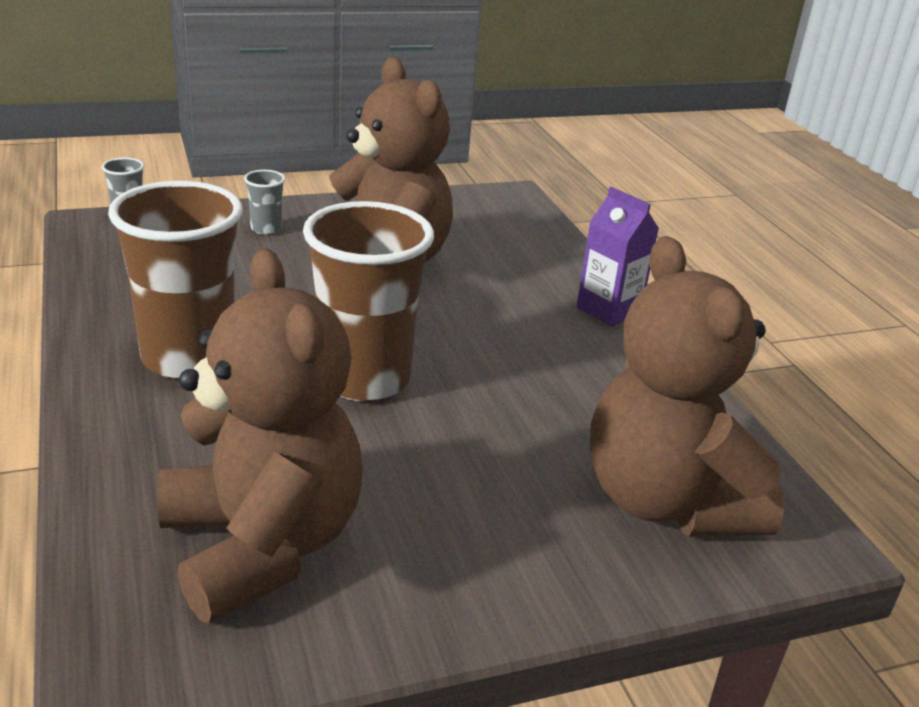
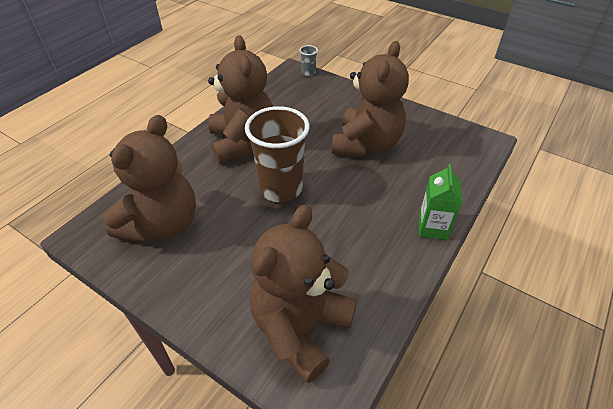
camera: 55 degrees right, 15 degrees up
(188, 358) = (242, 142): brown cup -> brown teddy bear
(266, 229) = (347, 102): grey cup -> none
(608, 310) = (432, 227): purple carton -> green carton

